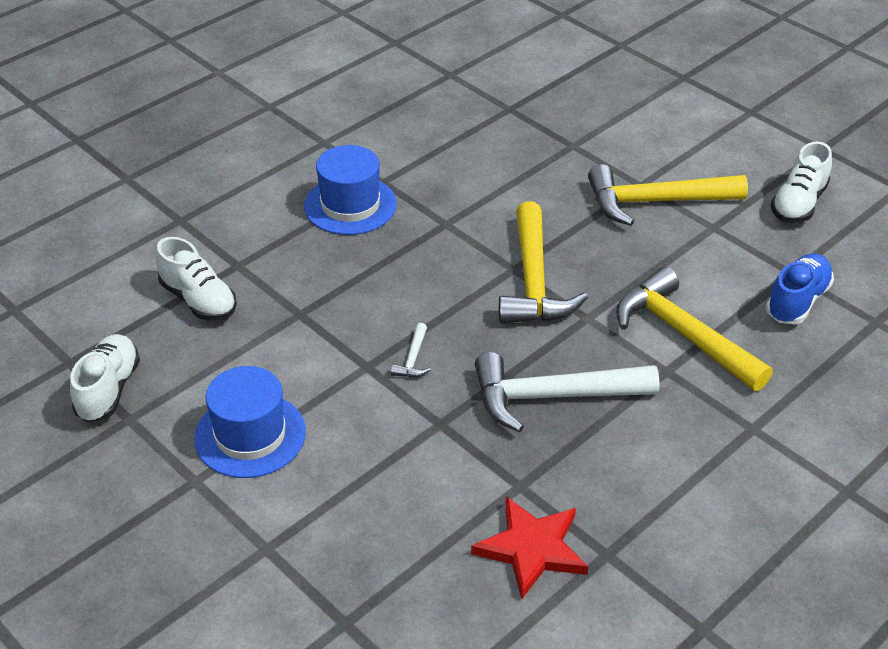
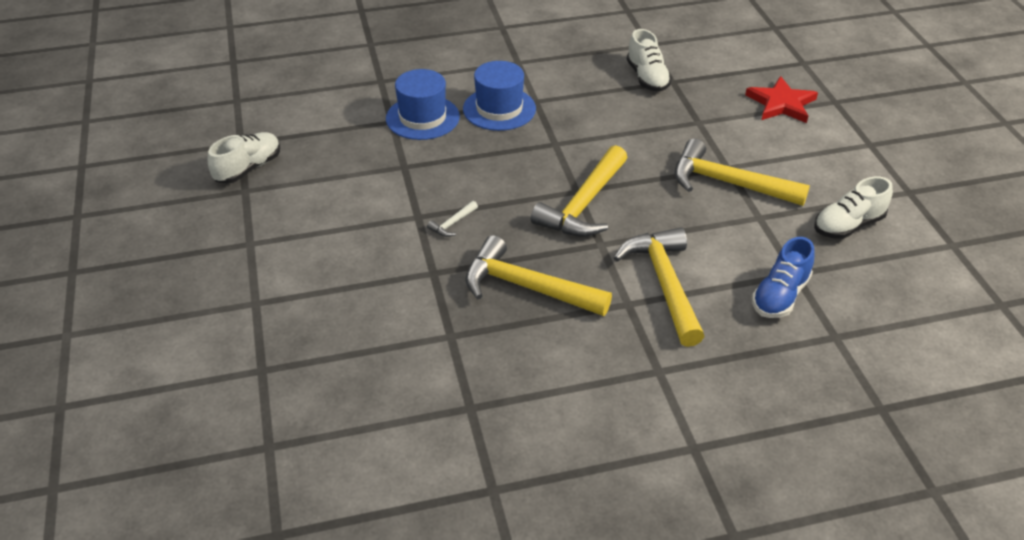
camera: 30 degrees right, 0 degrees up
(199, 300) = (348, 134): white shoe -> white shoe (647, 78)
(250, 435) = (306, 230): blue hat -> blue hat (422, 118)
(531, 549) = (421, 380): red star -> red star (781, 103)
(552, 396) = (527, 287): white hammer -> yellow hammer
(797, 301) = (780, 296): blue shoe -> blue shoe turned 150 degrees clockwise

